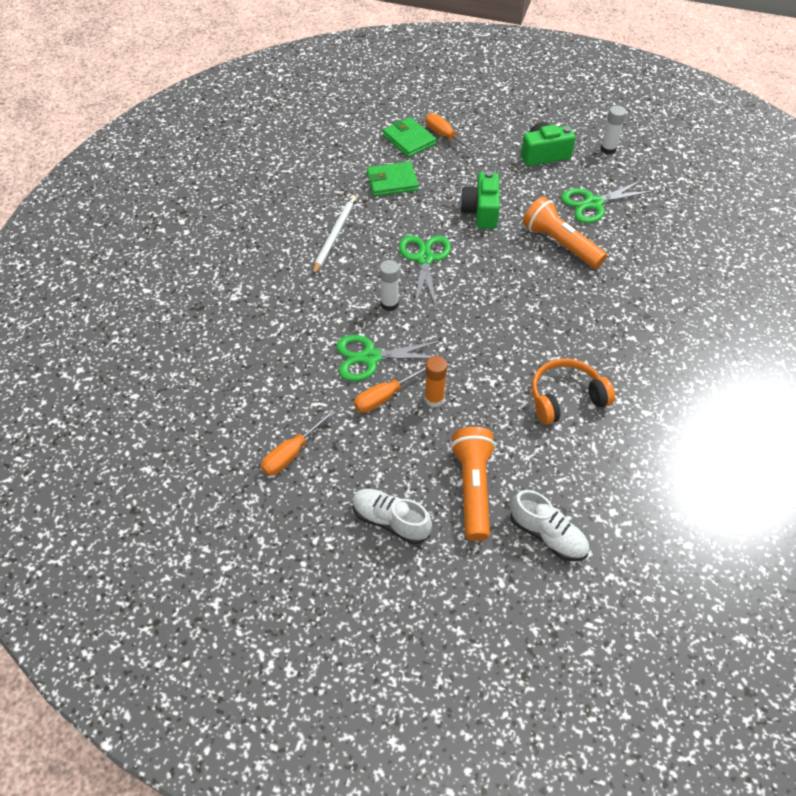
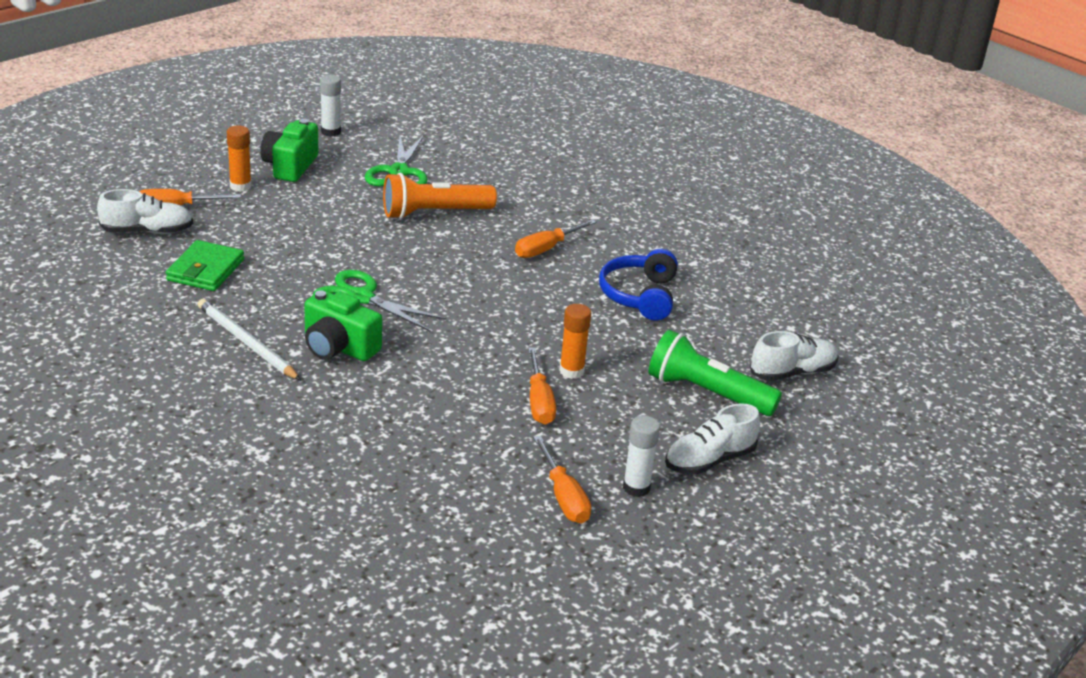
camera: 65 degrees left, 20 degrees down
(370, 358) = (473, 390): green scissors -> none
(389, 304) = (404, 347): white glue stick -> white glue stick (636, 488)
(409, 140) = (147, 231): green wallet -> white shoe
(473, 488) = (707, 393): orange flashlight -> green flashlight
(481, 211) = (330, 236): green camera -> green camera (338, 347)
(497, 147) = (240, 186): none -> orange glue stick
(565, 398) = (640, 296): orange headphones -> blue headphones
(575, 320) = (546, 249): none -> orange screwdriver

